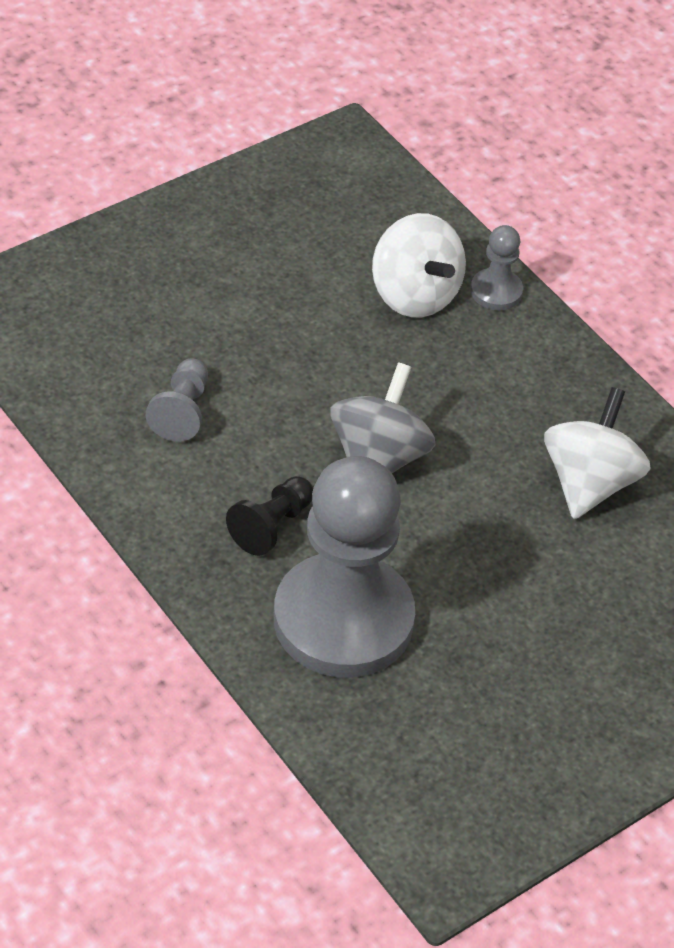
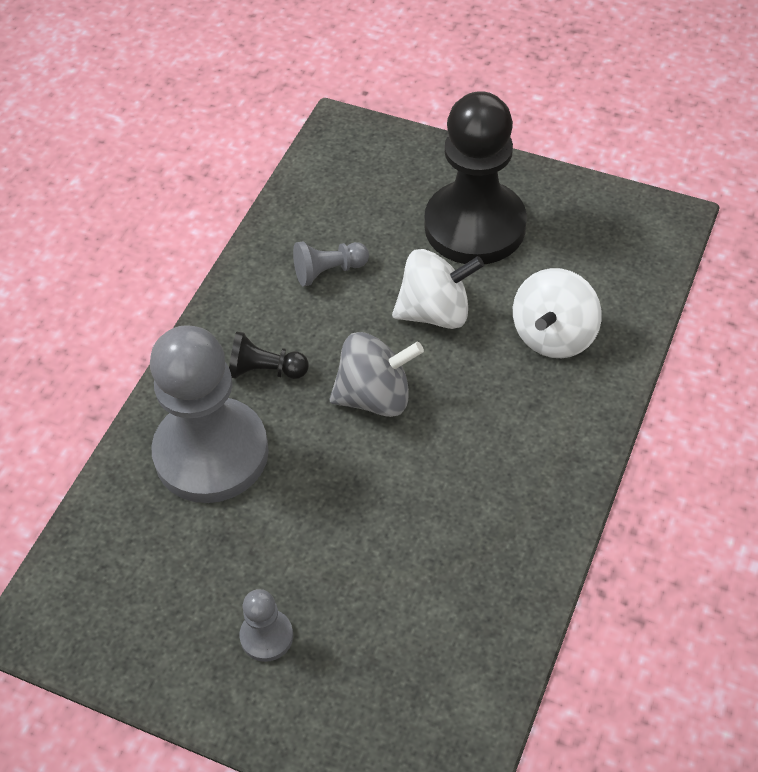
camera: 65 degrees right, 5 degrees up
(226, 273) = (475, 226): none -> black pawn
(496, 291) = (605, 381): grey pawn -> grey pawn (266, 636)
(589, 482) = (459, 538): white spinning top -> white spinning top (436, 312)

